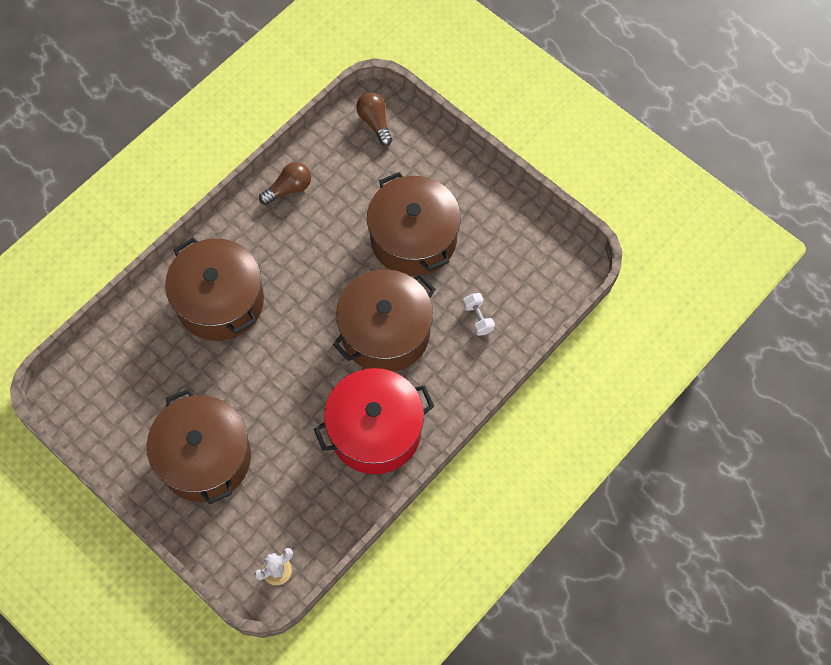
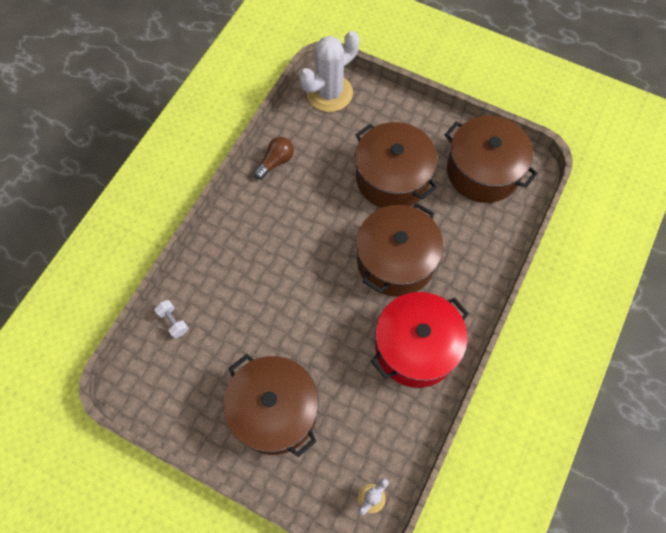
camera: 15 degrees left, 0 degrees up
(220, 301) = (246, 269): brown pot -> brown pot (483, 171)
(375, 122) = (329, 93): brown light bulb -> white cactus
(478, 318) = (468, 230): white dumbbell -> white dumbbell (173, 322)

